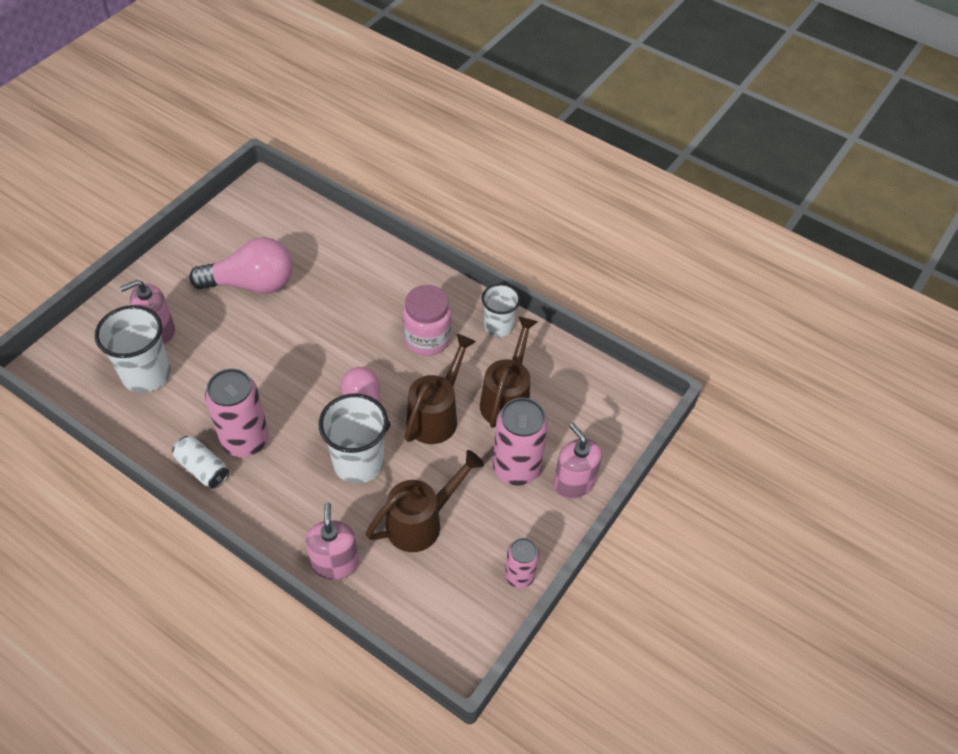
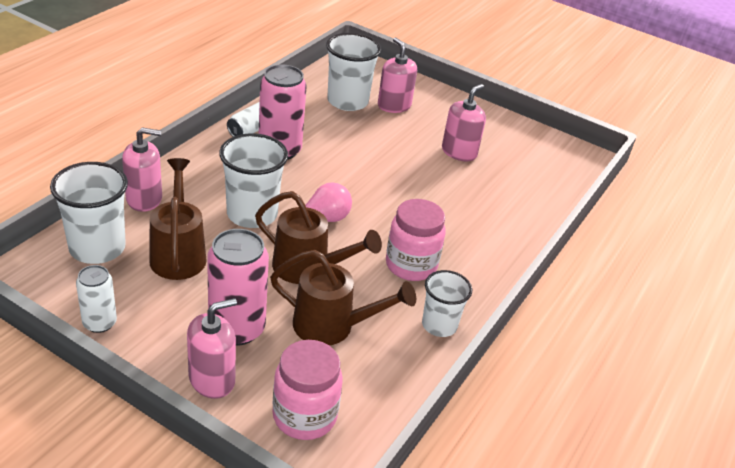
camera: 85 degrees right, 15 degrees down
(252, 284) = (459, 152): pink light bulb -> pink soap dispenser
(416, 595) = (97, 248): none -> white cup
(421, 522) = (178, 253): brown watering can -> brown watering can turned 150 degrees counterclockwise
(519, 576) = (99, 323): pink can -> white can
(602, 419) = (304, 416): none -> pink jar

